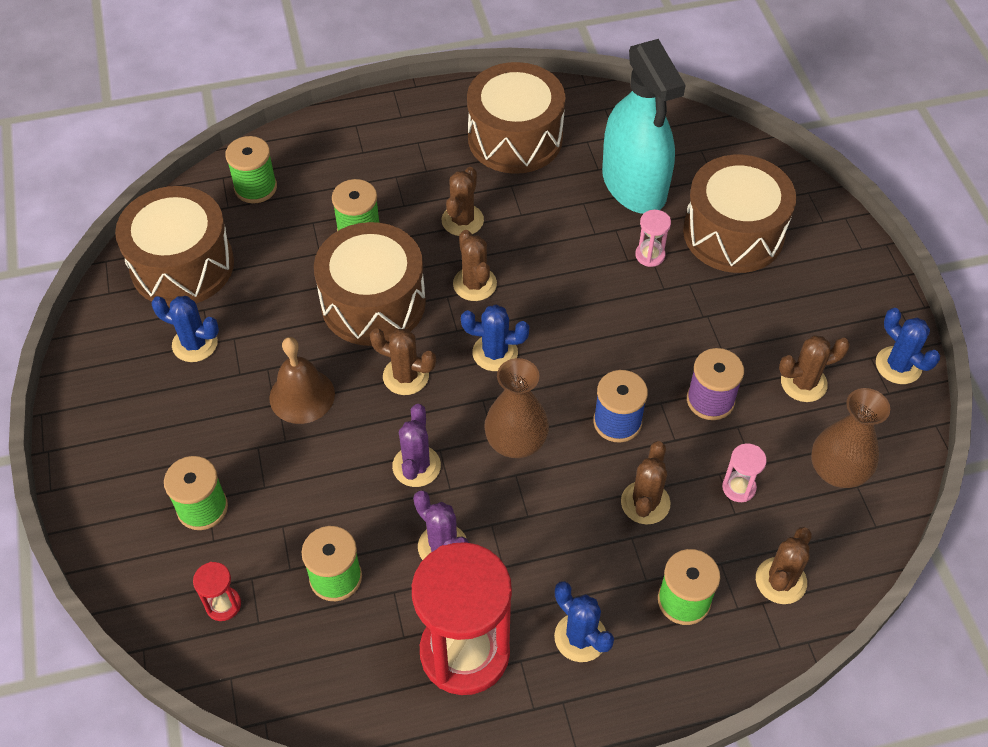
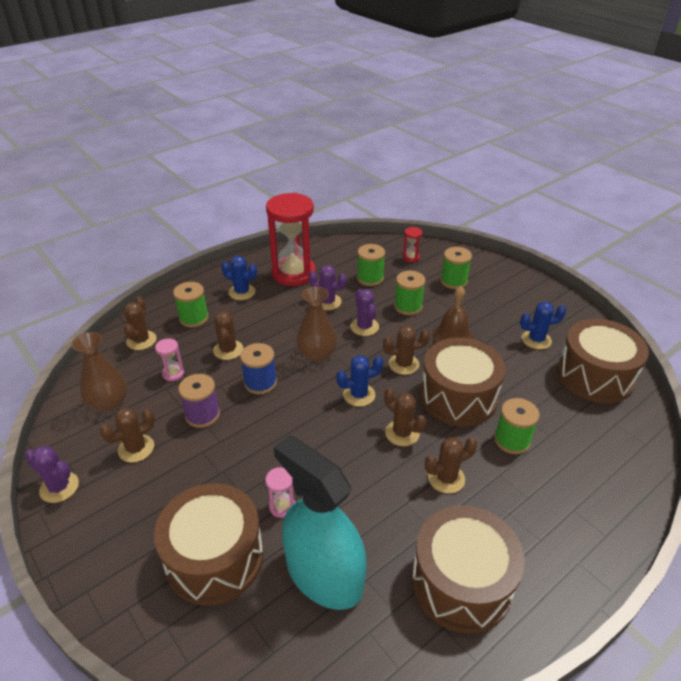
camera: 155 degrees right, 15 degrees down
(255, 188) = (614, 444): green spool -> green spool (408, 306)
(462, 220) = (446, 478): brown cactus -> brown cactus turned 75 degrees clockwise
(898, 365) = (59, 487): blue cactus -> purple cactus

